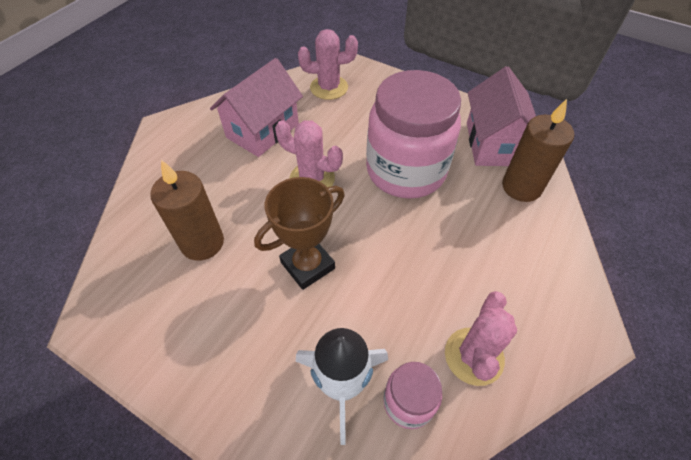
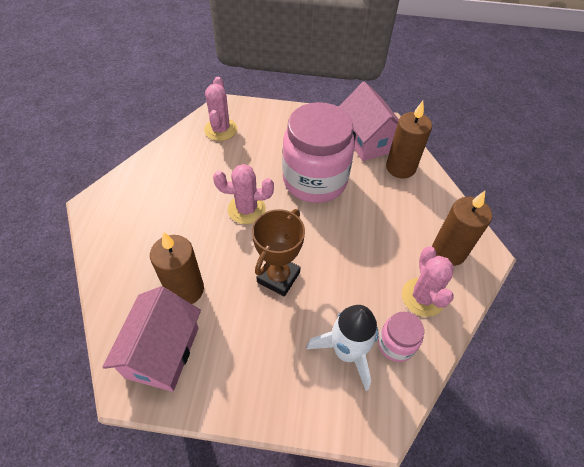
camera: 25 degrees left, 0 degrees up
(262, 130) = (184, 182): pink house -> pink house (163, 352)
(329, 87) = (220, 129): pink cactus -> pink cactus turned 60 degrees counterclockwise
(538, 311) = (448, 251): none -> brown candle

